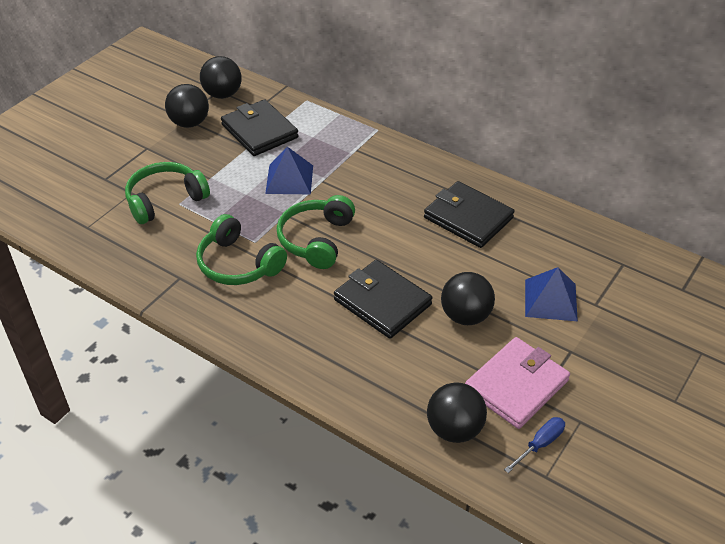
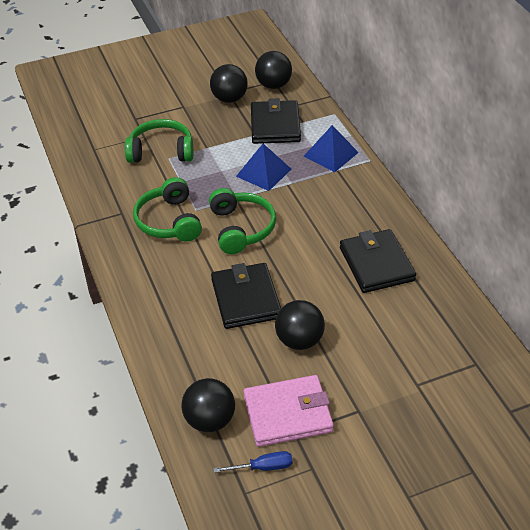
camera: 35 degrees right, 0 degrees up
(316, 240) = (241, 228): green headphones -> green headphones turned 120 degrees clockwise
(550, 300) = (381, 362): blue pyramid -> blue pyramid (331, 154)

